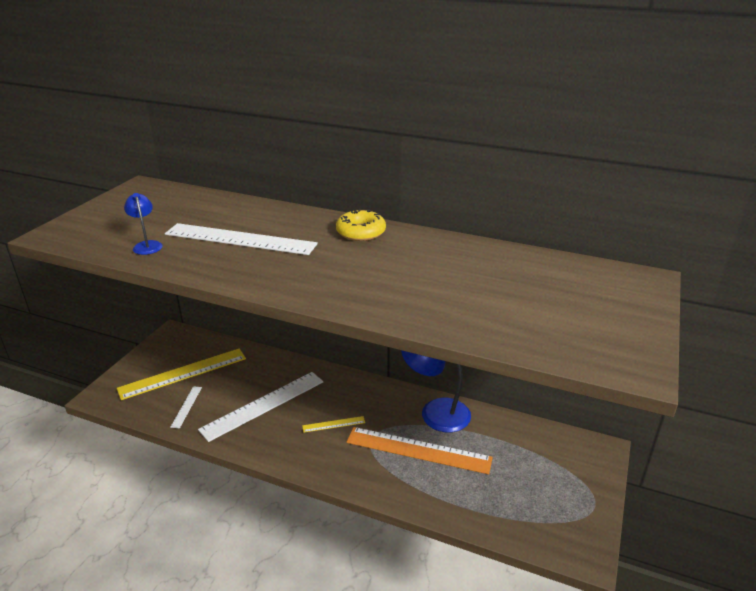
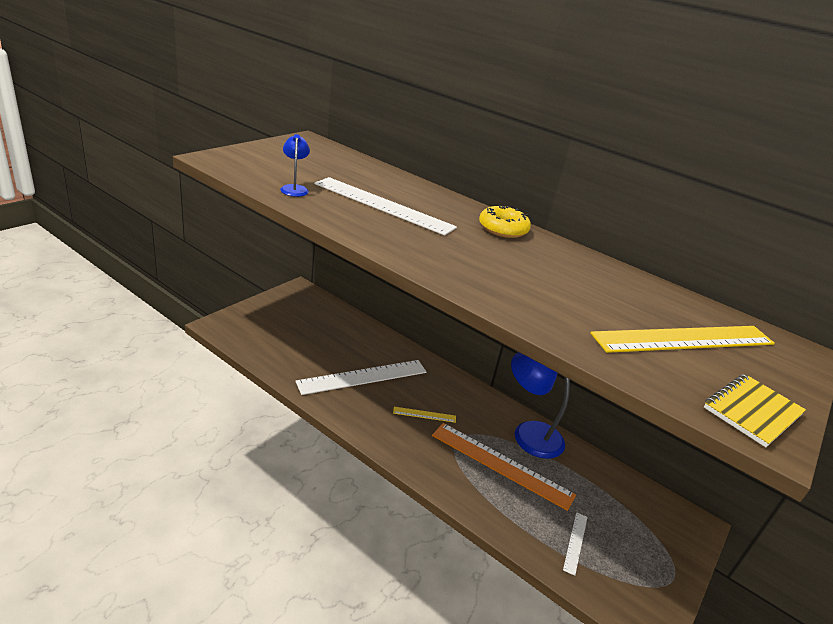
camera: 10 degrees right, 0 degrees up
(183, 373) = (298, 327): yellow ruler -> yellow ruler (684, 339)
(186, 406) = (291, 357): white ruler -> white ruler (575, 542)
(618, 349) = (752, 411): none -> yellow notebook

